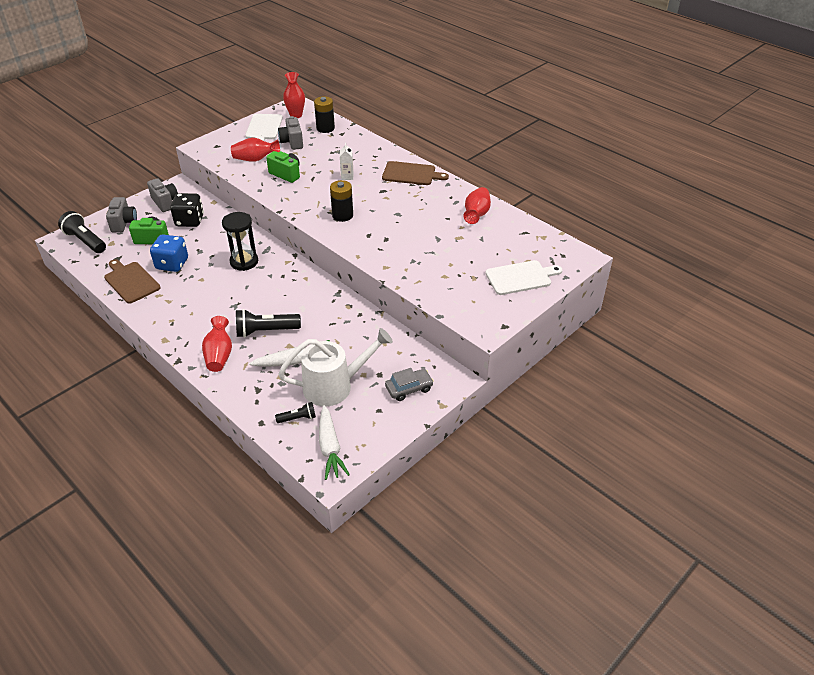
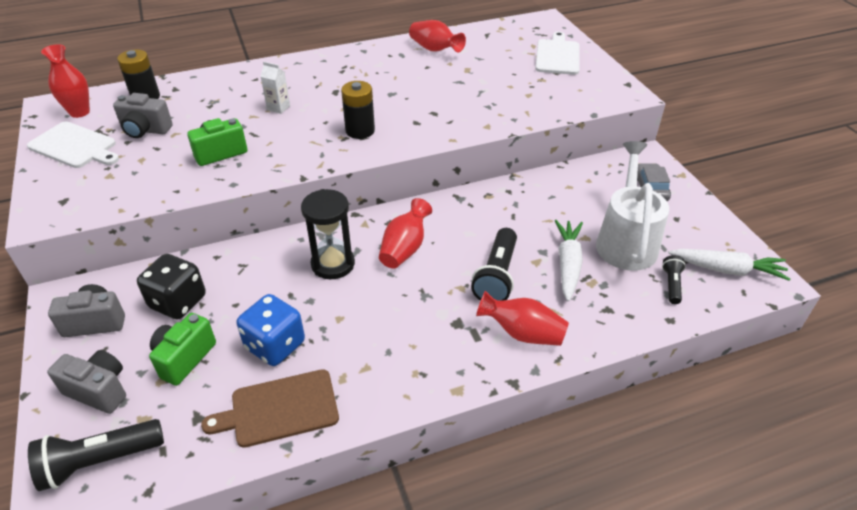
camera: 65 degrees left, 0 degrees up
(255, 159) = (149, 171): red vase -> red vase (405, 248)
(411, 174) = (320, 66): brown cutting board -> none

